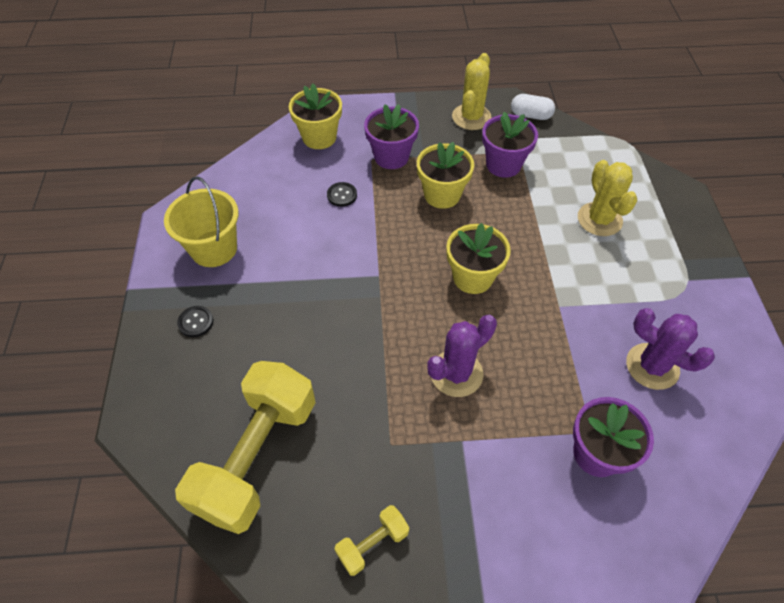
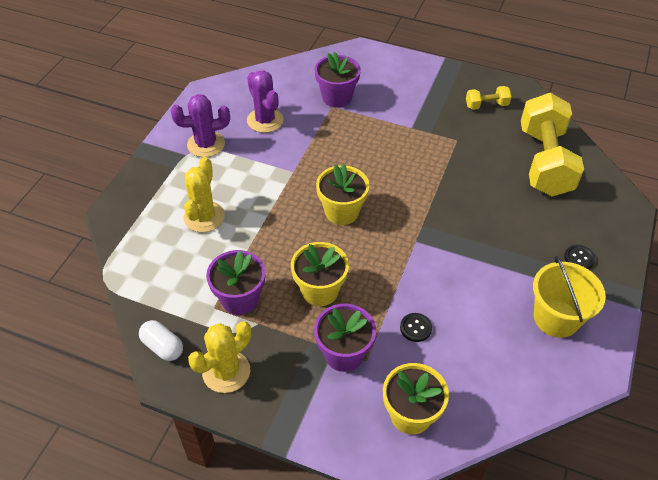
camera: 155 degrees left, 5 degrees down
(257, 456) = (544, 161): yellow dumbbell -> yellow dumbbell turned 45 degrees counterclockwise
(456, 373) = (394, 159): purple cactus -> purple cactus (206, 144)

